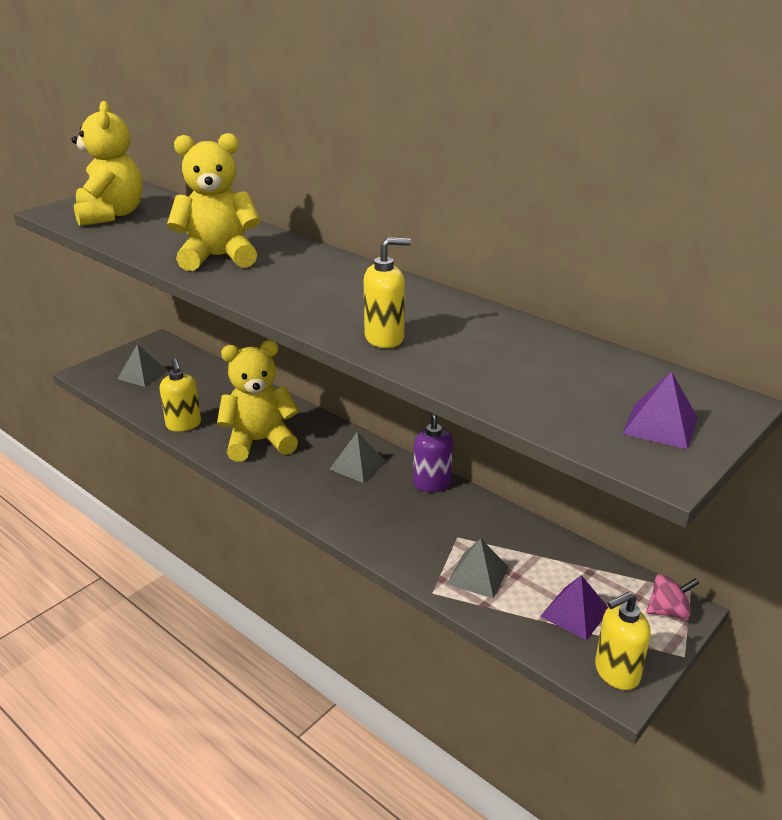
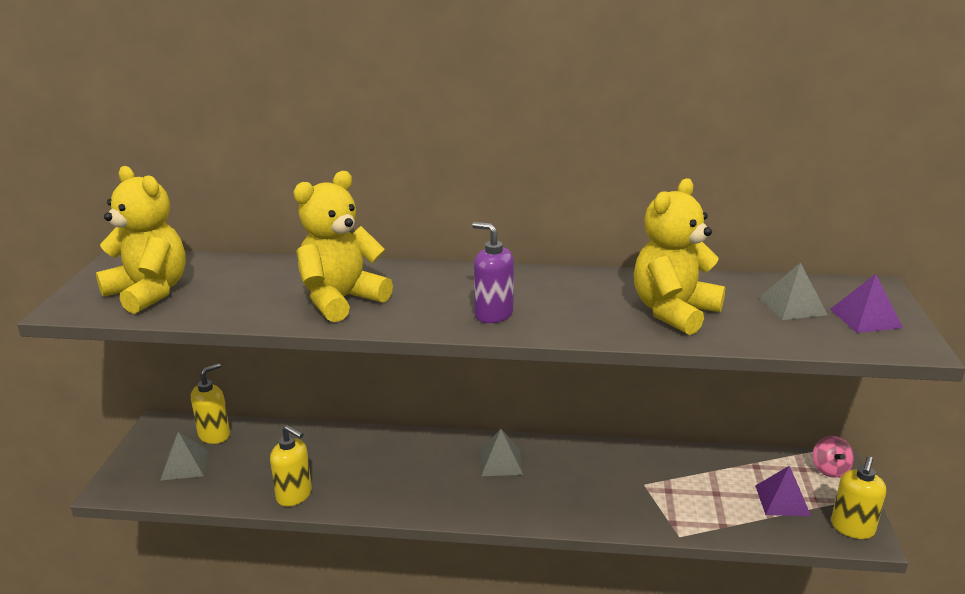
camera: 35 degrees left, 5 degrees down
(259, 442) = (389, 479): yellow teddy bear -> yellow teddy bear (673, 312)
(385, 338) = (602, 322): yellow soap dispenser -> yellow soap dispenser (214, 435)
(432, 483) = (575, 450): purple soap dispenser -> purple soap dispenser (493, 314)
(478, 575) = (692, 506): grey pyramid -> grey pyramid (792, 306)
(668, 611) = (830, 469): pink spinning top -> pink spinning top turned 135 degrees clockwise

